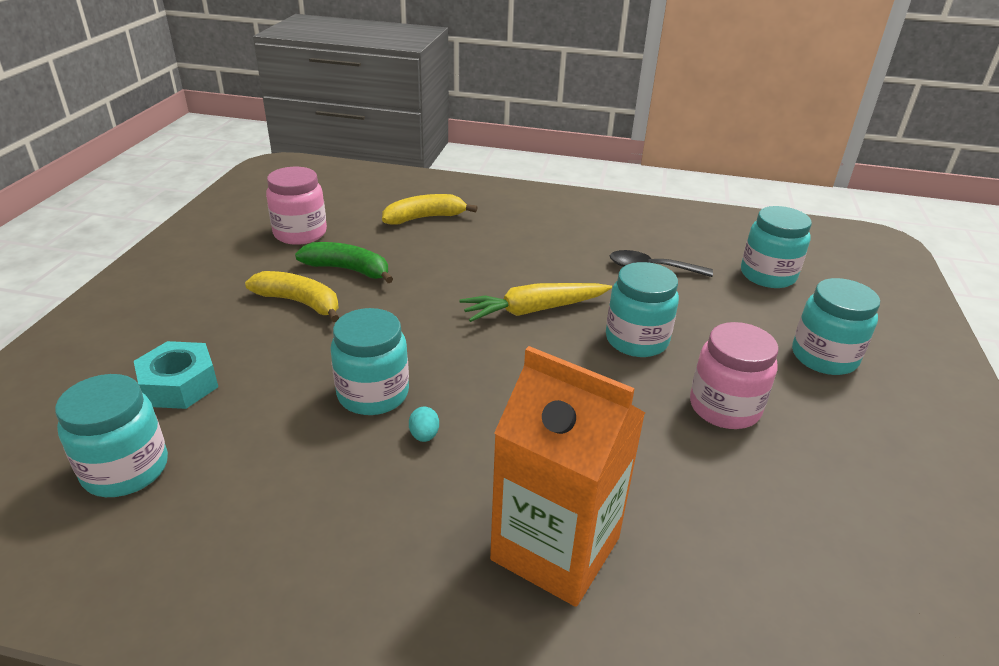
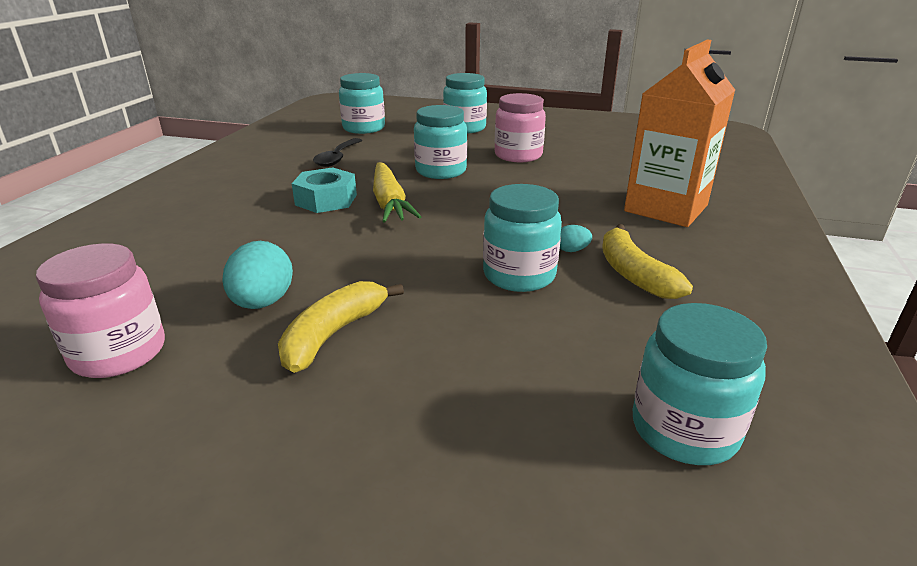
camera: 85 degrees left, 5 degrees down
(179, 385) = (516, 415): turquoise nut -> turquoise nut (326, 200)
(348, 270) = (263, 302): green banana -> turquoise egg
(424, 218) = (154, 254): yellow banana -> yellow banana (634, 274)

